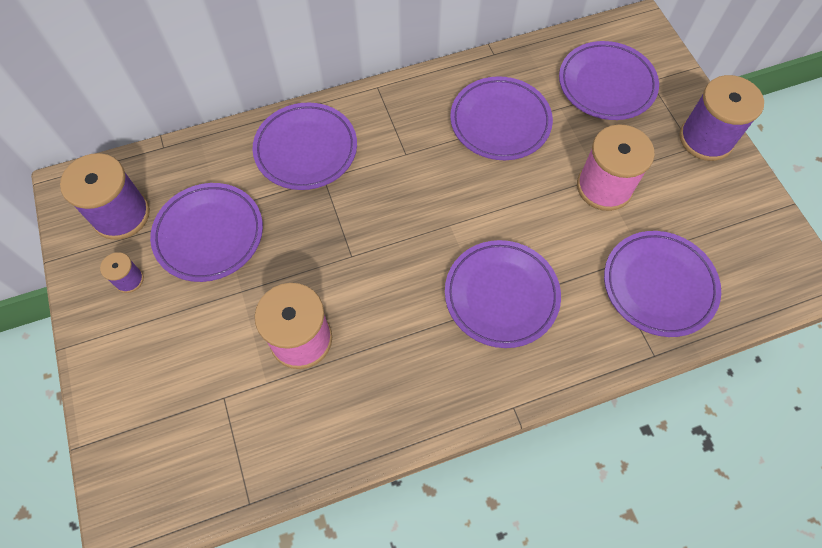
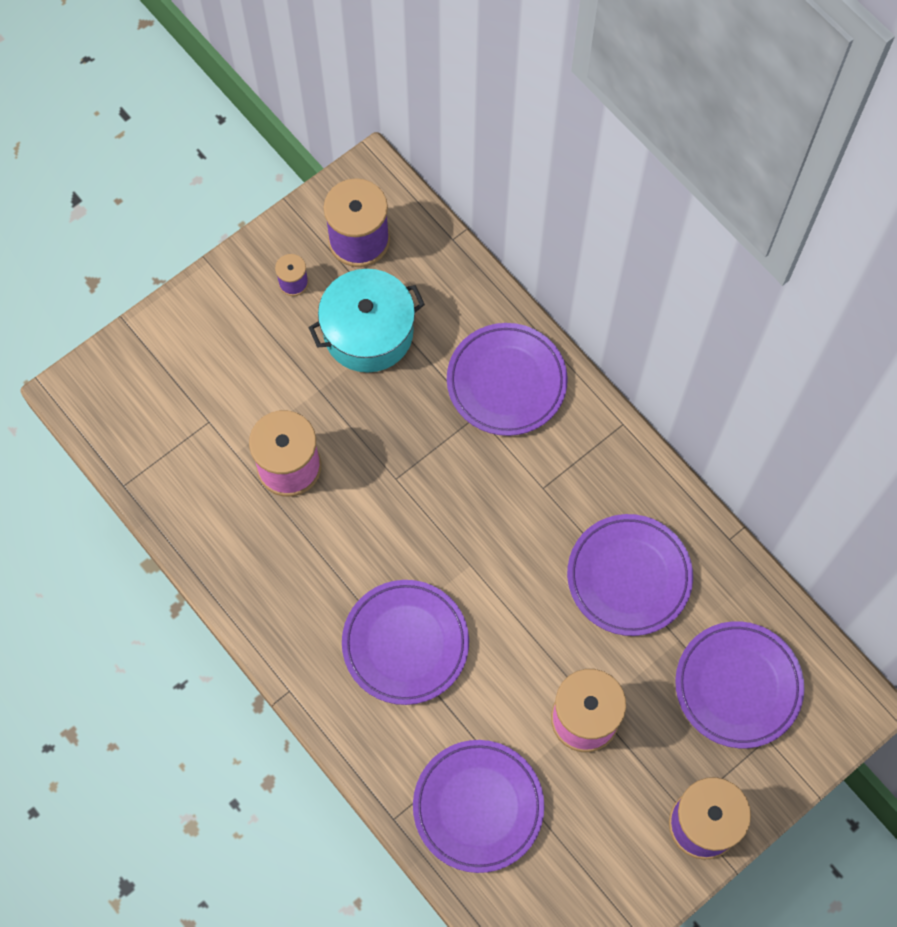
camera: 70 degrees right, 5 degrees up
(209, 235) = (368, 332): purple plate -> turquoise pot

